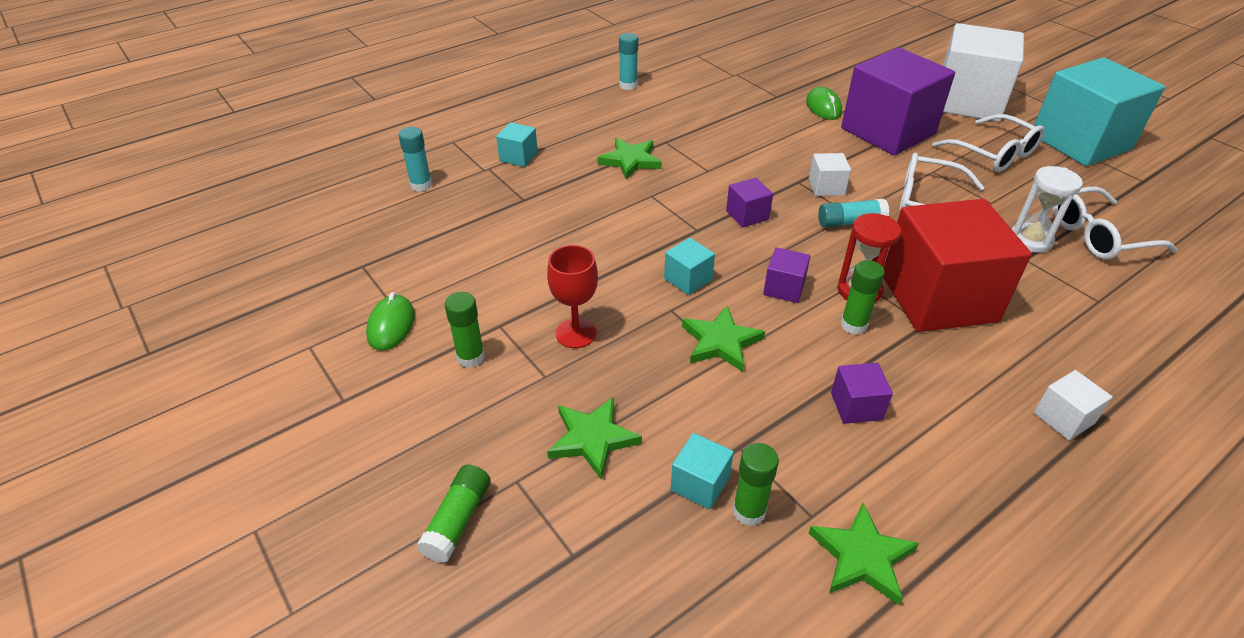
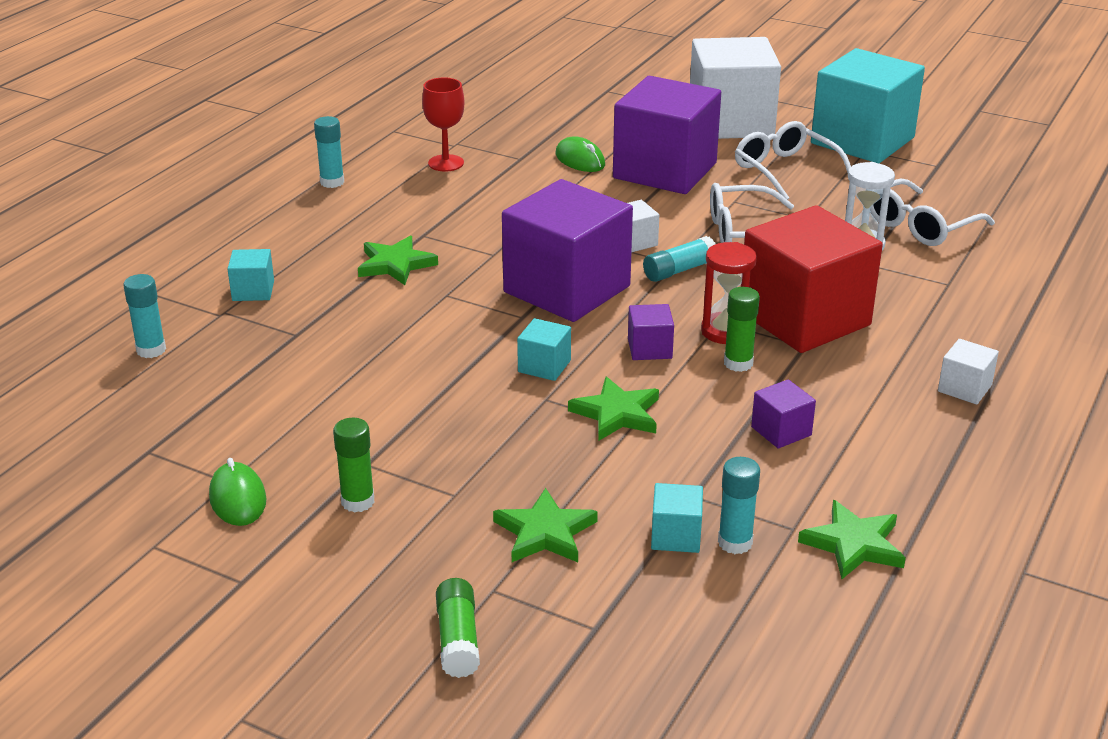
camera: 25 degrees left, 10 degrees down
(576, 333) = (459, 448): red goblet -> red goblet (446, 163)
(747, 215) = (567, 289): purple cube -> purple cube, size x2.43
(749, 511) = (735, 543): green glue stick -> turquoise glue stick
(994, 154) = (785, 170): white glasses -> white glasses turned 150 degrees counterclockwise

